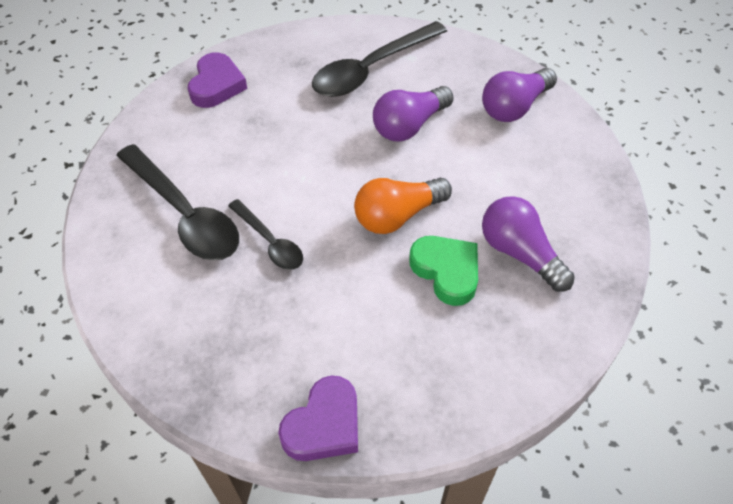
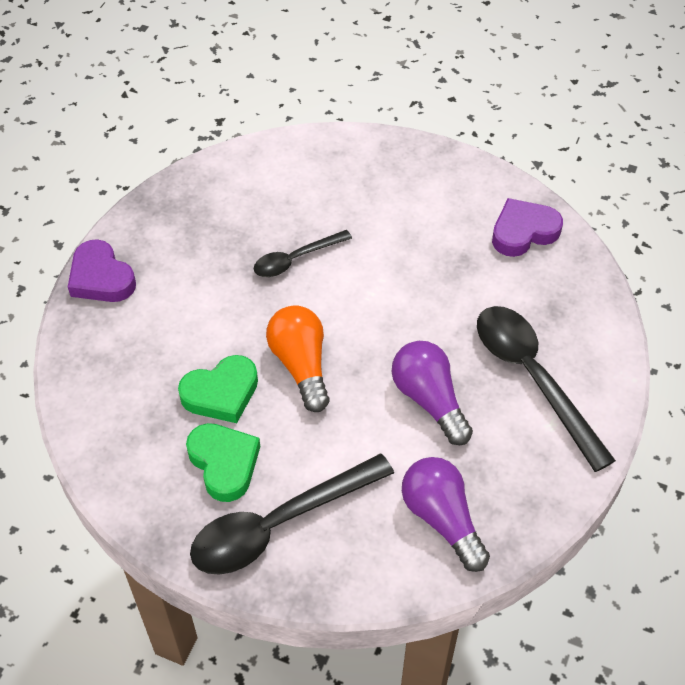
camera: 100 degrees right, 0 degrees up
(184, 214) = (345, 199): black spoon -> black spoon (279, 524)
(216, 85) = (523, 232): purple heart -> purple heart turned 135 degrees clockwise
(520, 253) = (224, 463): purple light bulb -> green heart

